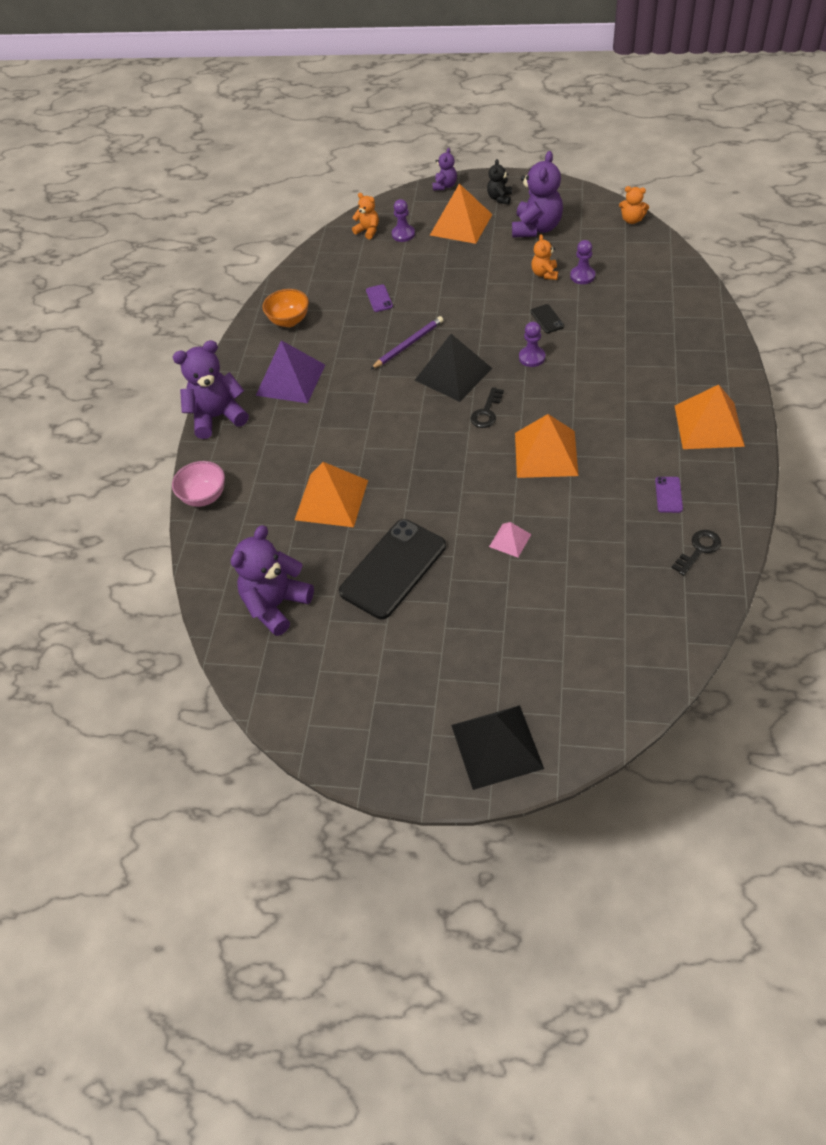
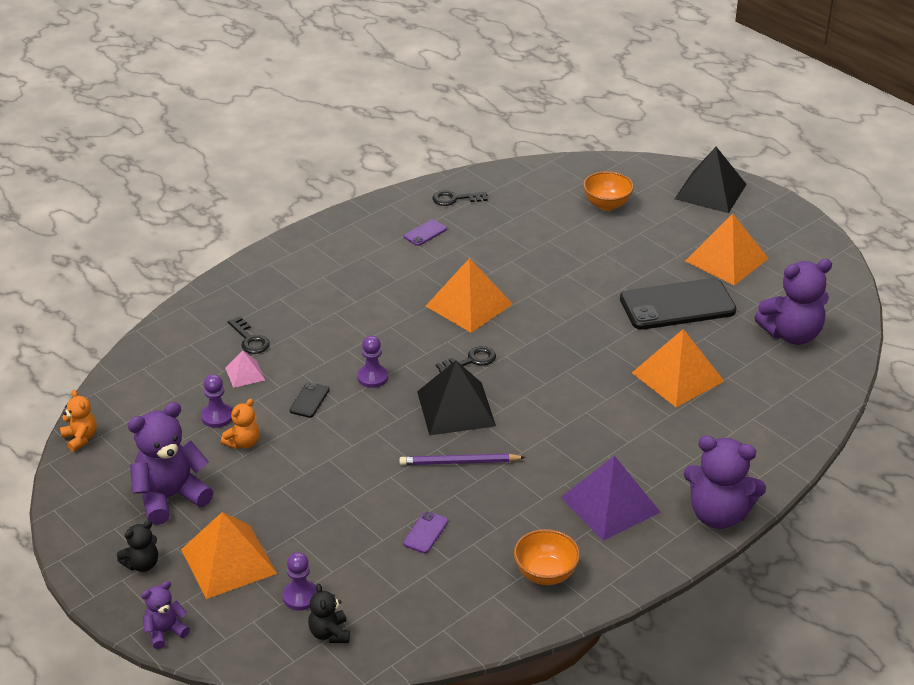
camera: 145 degrees left, 15 degrees down
(204, 497) = (791, 447): pink bowl -> none
(368, 231) = (329, 633): orange teddy bear -> black teddy bear
(510, 540) = (571, 272): pink pyramid -> pink pyramid (245, 374)
(569, 646) = (607, 205): none -> orange bowl
(644, 328) = (250, 339): none -> black key
(708, 425) = (329, 250): orange pyramid -> orange pyramid (726, 259)

